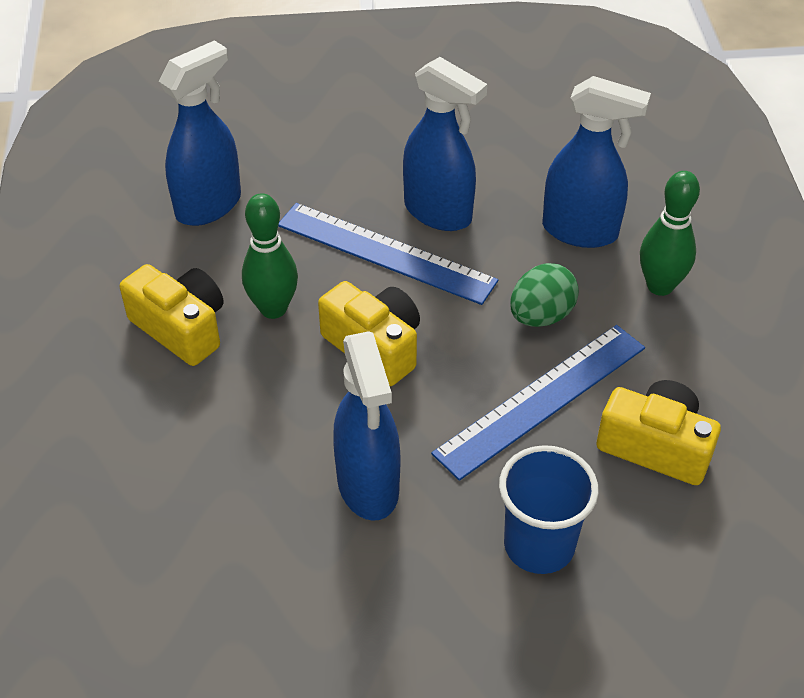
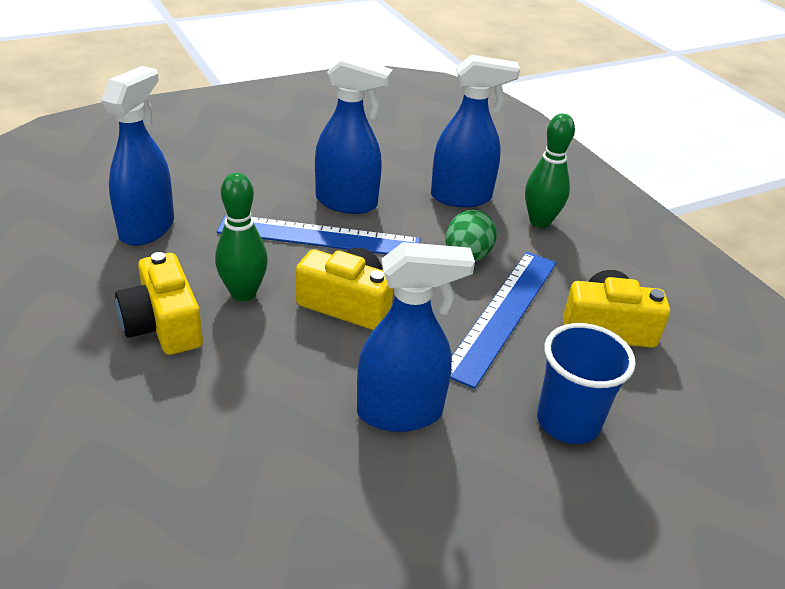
camera: 25 degrees left, 10 degrees down
(181, 328) = (163, 325): yellow camera -> yellow camera turned 135 degrees counterclockwise
(368, 486) = (400, 412): blue spray bottle -> blue spray bottle turned 60 degrees counterclockwise

